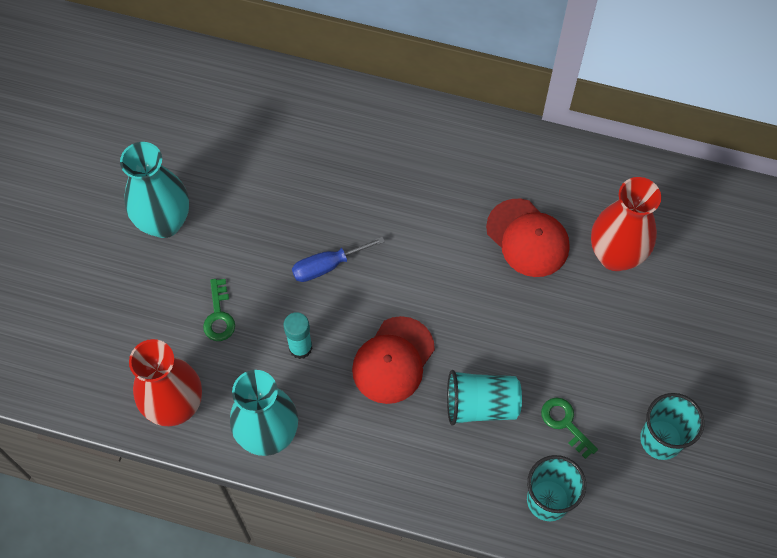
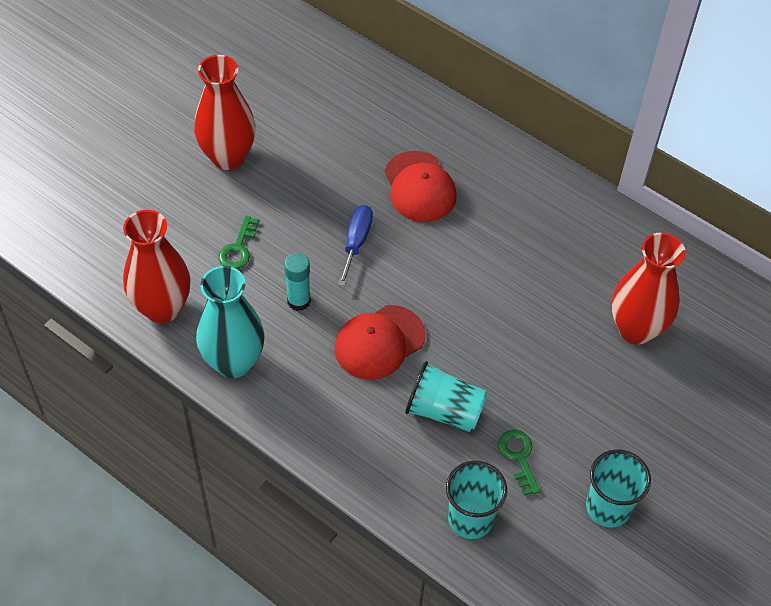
camera: 20 degrees right, 10 degrees down
(164, 222) = (228, 157): turquoise vase -> red vase
(327, 266) = (356, 242): blue screwdriver -> blue screwdriver turned 105 degrees clockwise
(527, 238) = (556, 284): red cap -> red cap (419, 187)

